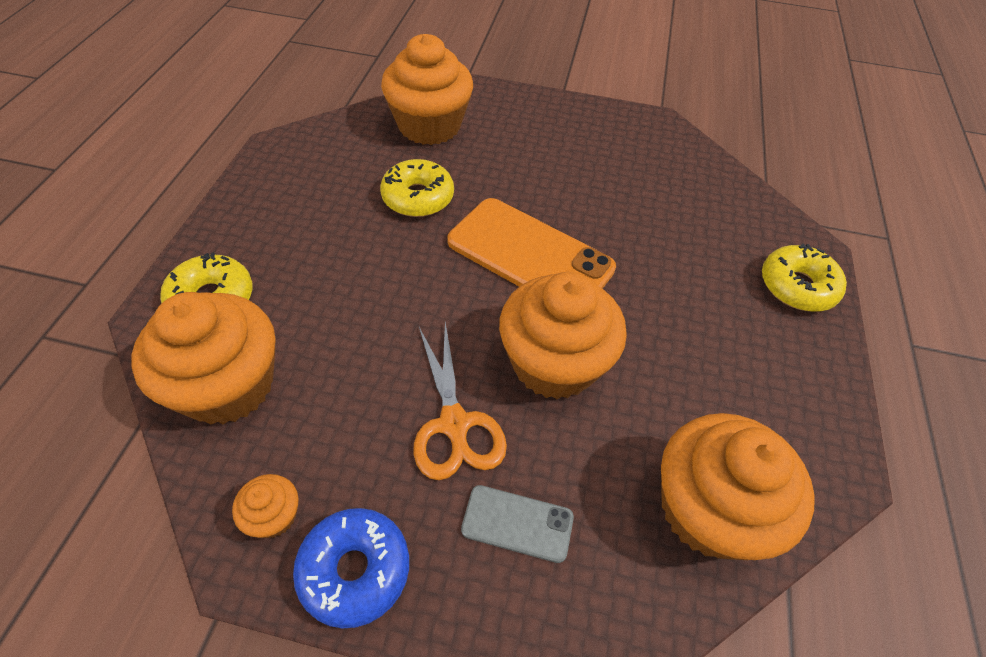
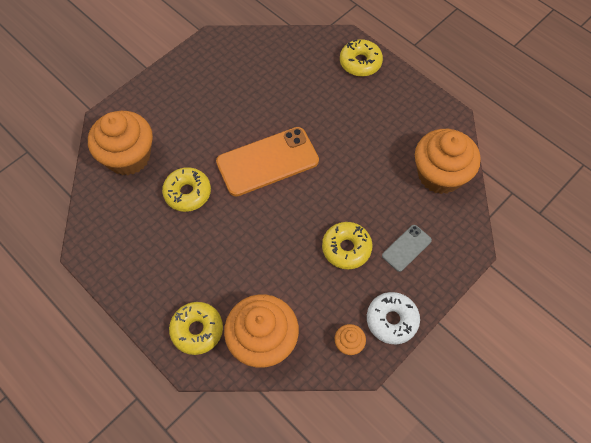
camera: 55 degrees left, 10 degrees up
(355, 570) = (391, 320): blue donut -> white donut
(454, 424) = (346, 248): orange scissors -> yellow donut
(554, 363) = (339, 189): orange cupcake -> none

